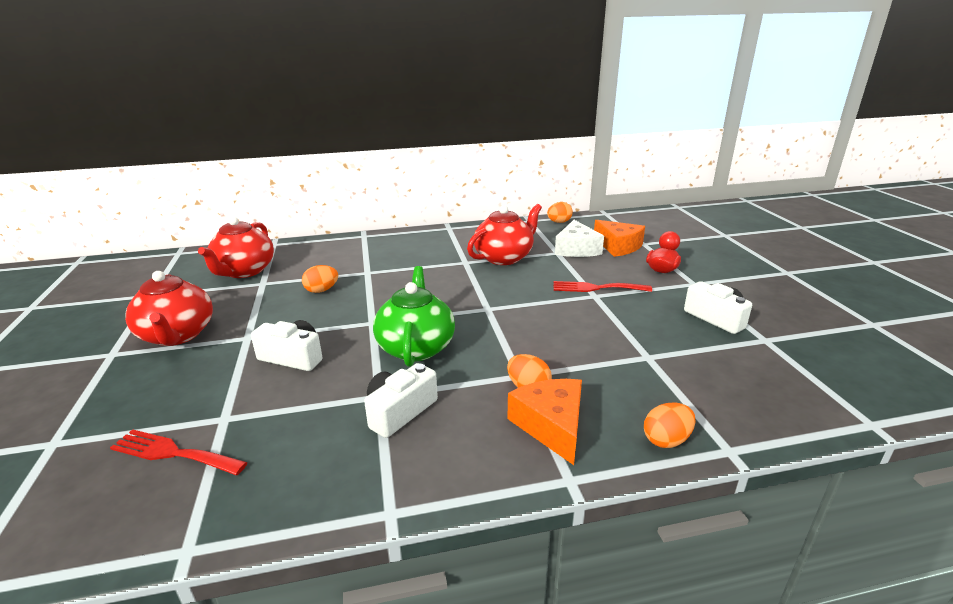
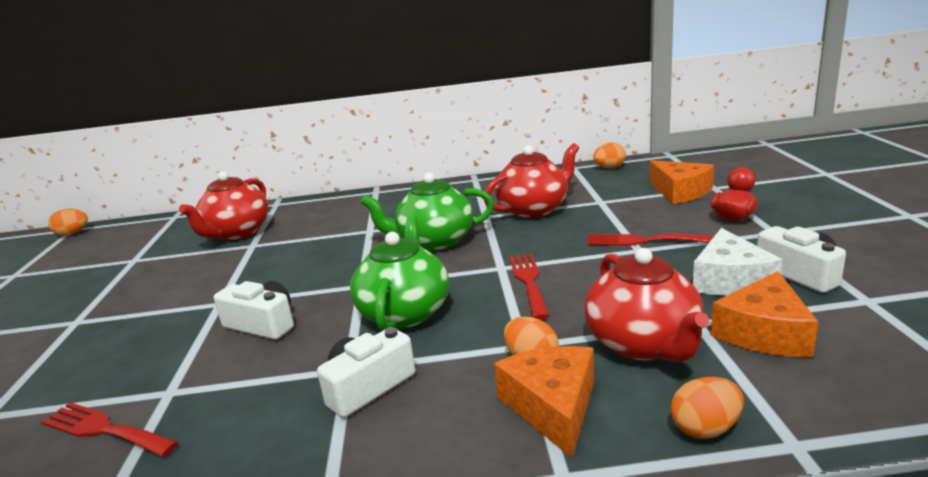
camera: 10 degrees right, 5 degrees down
(177, 335) = (147, 302): red teapot -> red teapot (644, 344)
(321, 290) = (314, 251): orange egg -> orange egg (72, 233)
(426, 284) = (434, 241): none -> green teapot
(512, 321) = (528, 281): none -> red fork
(576, 249) = (625, 197): white cheese -> white cheese (730, 280)
(697, 365) = (764, 333): none -> orange cheese

